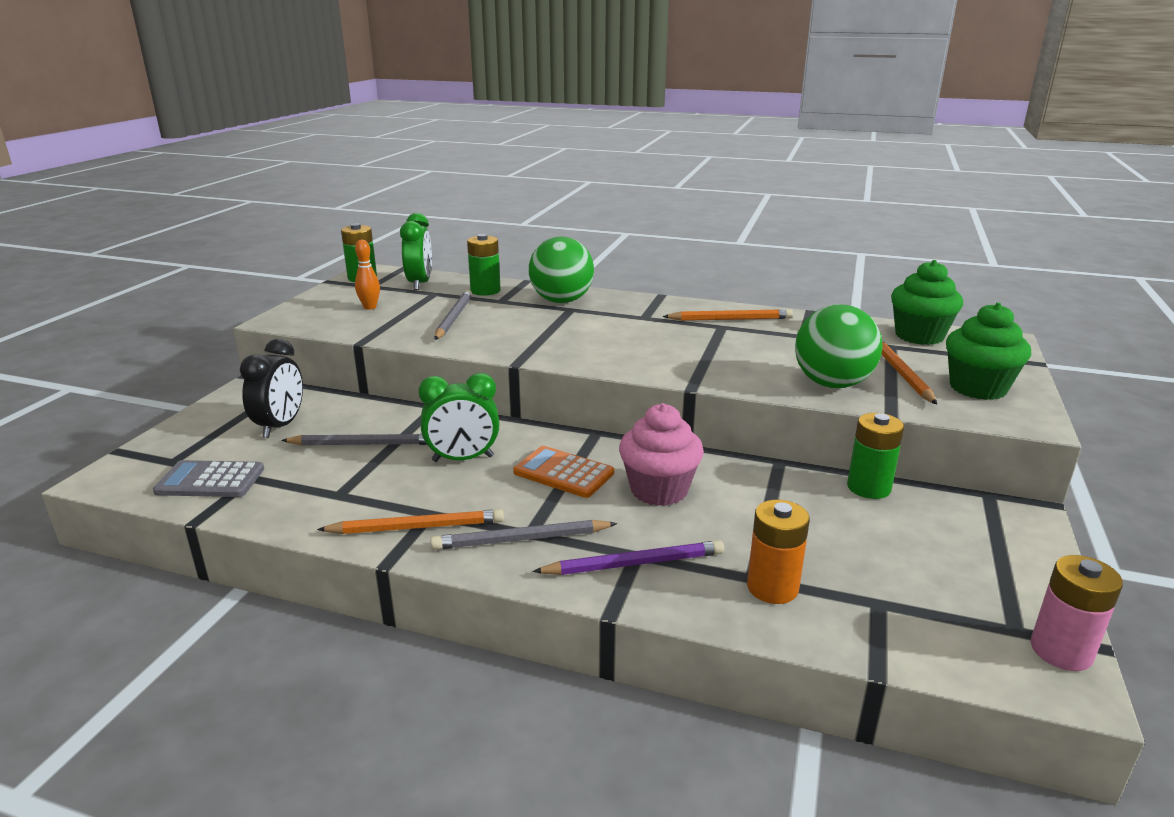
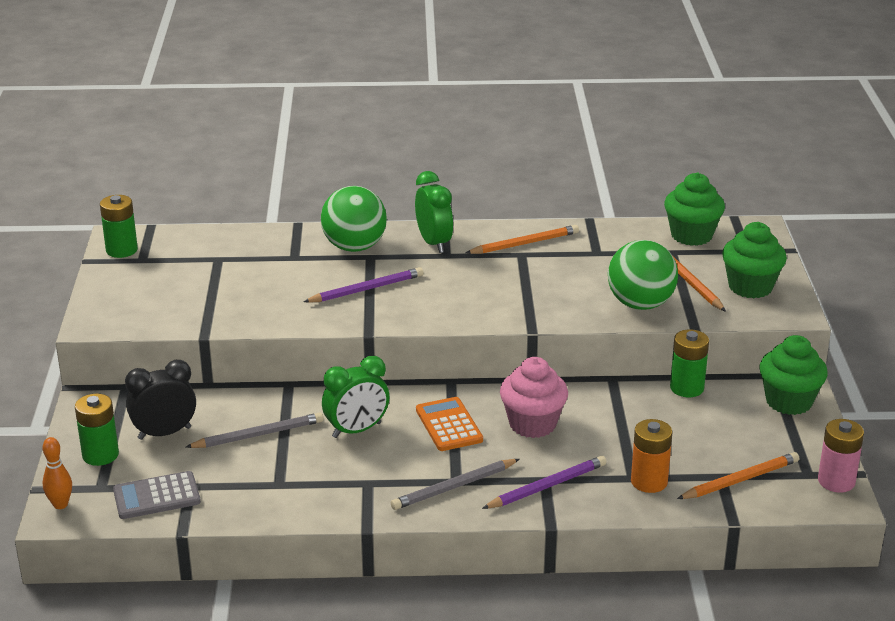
camera: 20 degrees left, 5 degrees up
(280, 426) = (164, 433): black clock -> black clock turned 105 degrees counterclockwise
(370, 307) = (170, 290): orange bowling pin -> orange bowling pin (60, 504)
(416, 527) = (367, 496): orange pencil -> orange pencil (740, 480)
(420, 284) = (192, 248): green clock -> green clock (434, 243)
(454, 318) = (267, 289): grey pencil -> none
(485, 291) = (268, 246): green battery -> green battery (100, 455)
(544, 331) = (366, 289): none -> purple pencil
(563, 473) = (449, 425): orange calculator -> orange calculator turned 60 degrees clockwise
(1005, 528) = (789, 401): none -> green cupcake

